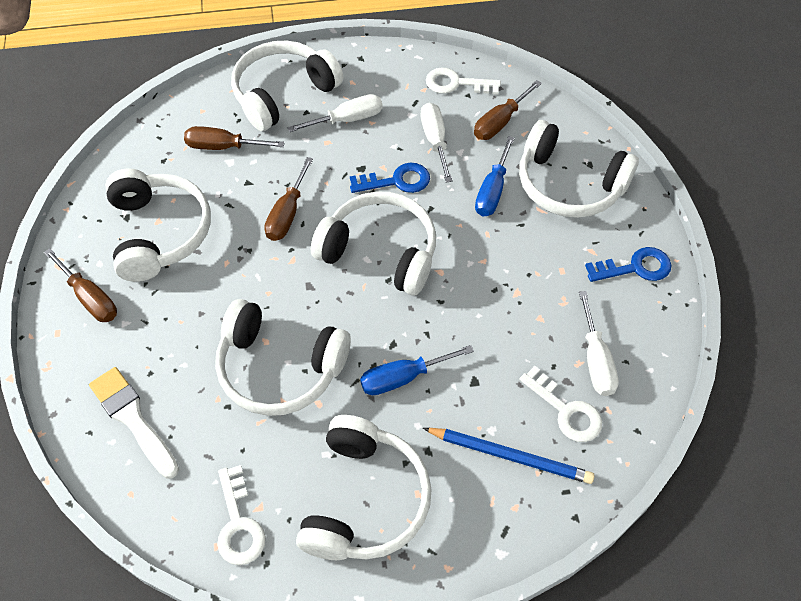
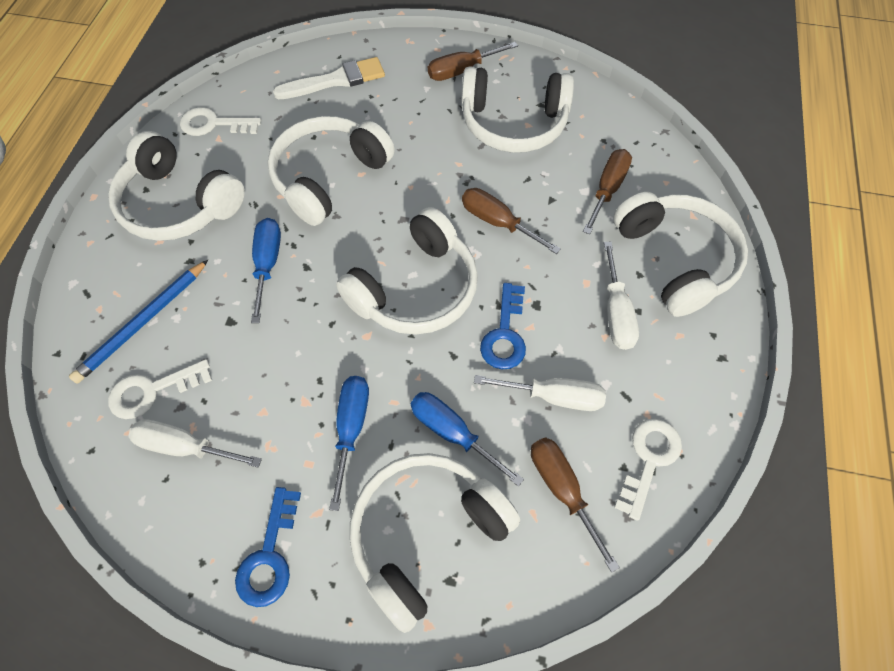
camera: 110 degrees right, 5 degrees up
(521, 253) = (351, 428): none -> blue screwdriver

